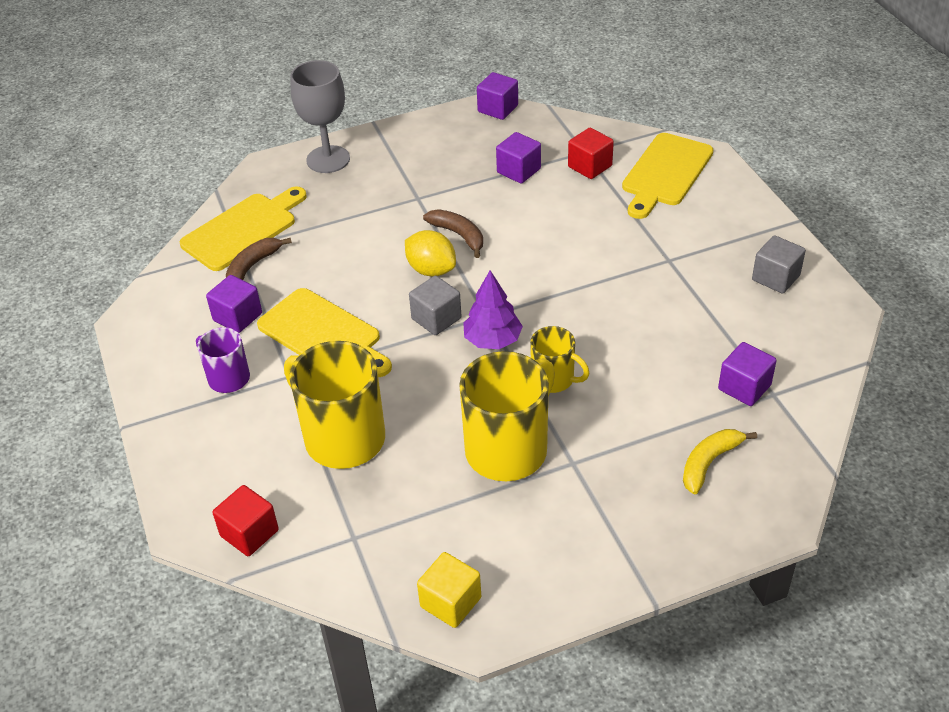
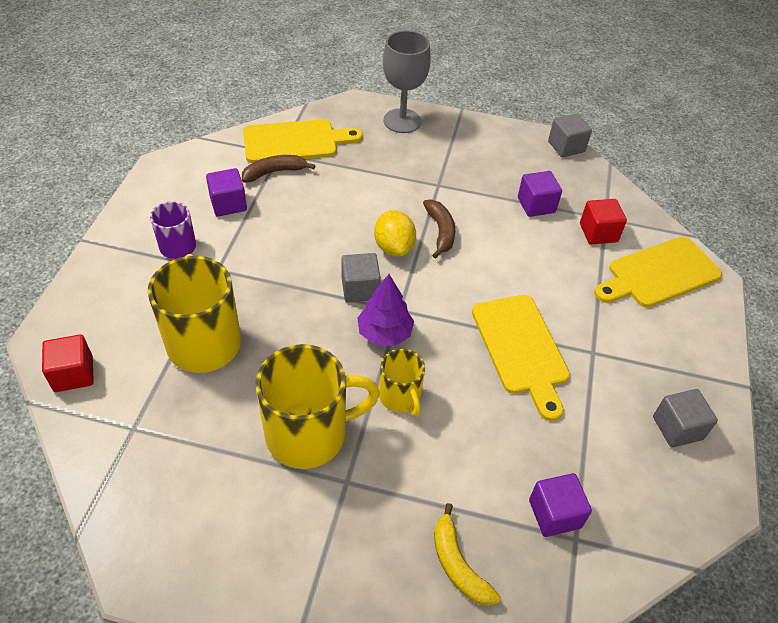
camera: 30 degrees right, 5 degrees up
(323, 335) = (270, 252): yellow cutting board -> yellow cutting board (521, 349)
(450, 602) = (143, 535): yellow cube -> none
(498, 109) = (566, 147): purple cube -> grey cube
(709, 463) = (458, 564): yellow banana -> yellow banana turned 105 degrees counterclockwise

